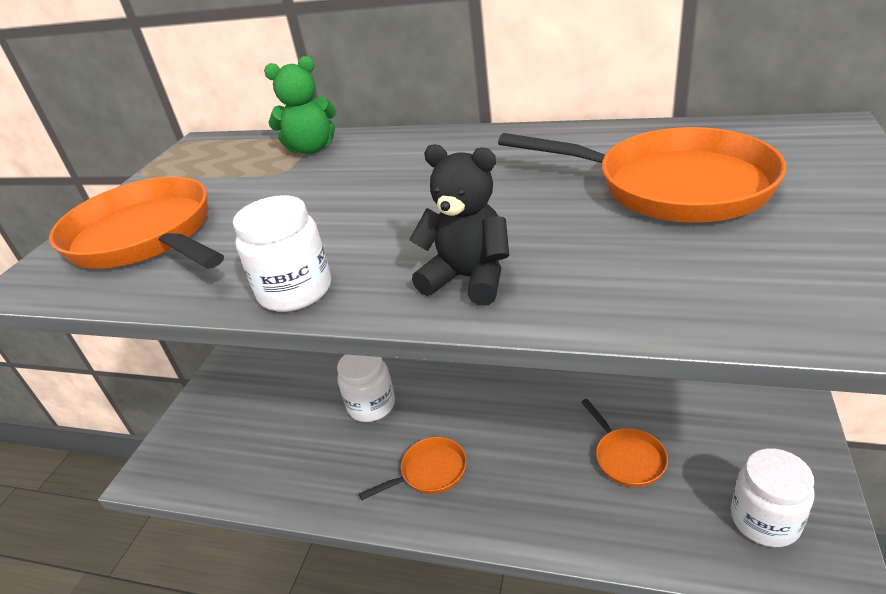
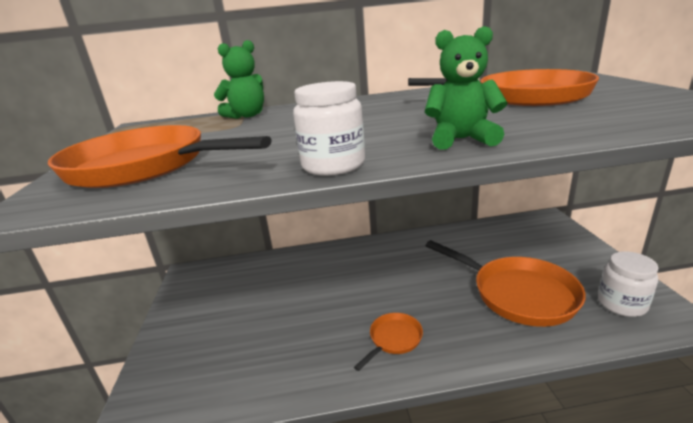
camera: 25 degrees left, 10 degrees down
(371, 405) = (318, 310): white jar -> none
(468, 279) = (461, 140): black teddy bear -> green teddy bear
(627, 458) = (518, 294): orange pan -> orange pan, size x2.04

